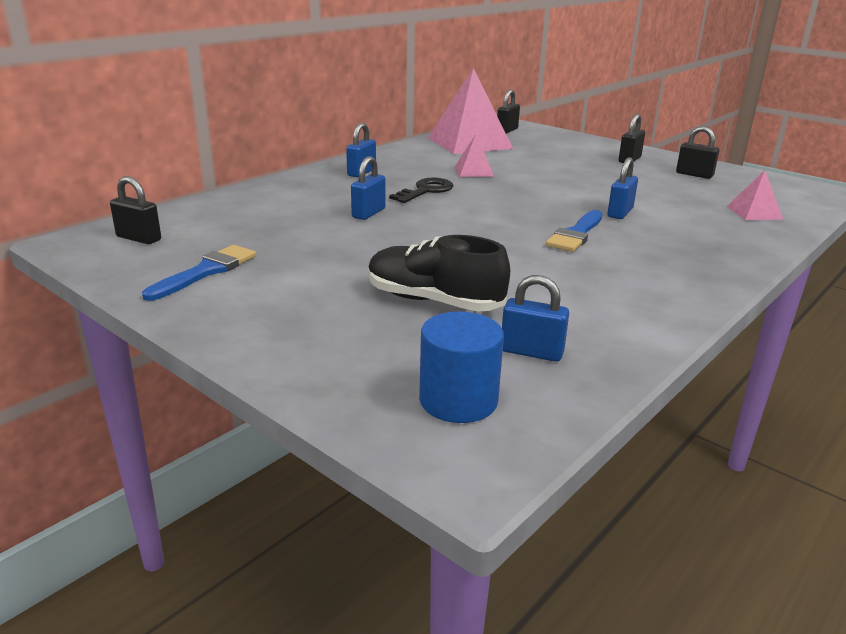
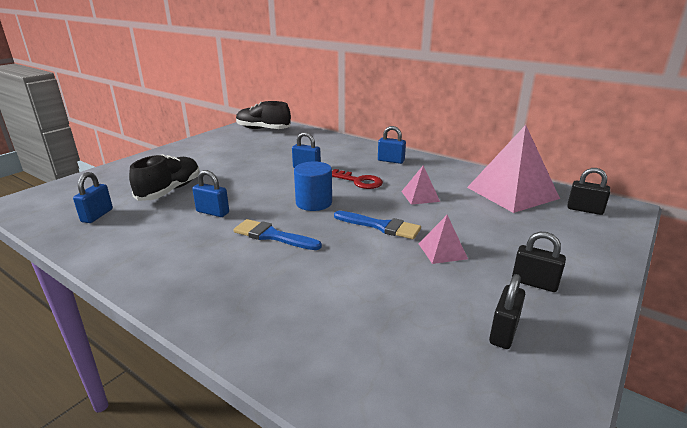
camera: 85 degrees right, 0 degrees up
(139, 238) = (263, 129): black padlock -> black shoe
(206, 271) = (222, 144): blue brush -> blue brush (381, 226)
(426, 191) = (359, 181): black key -> red key
(458, 400) = (66, 199): blue cylinder -> blue cylinder (314, 203)
(620, 213) = (329, 260): blue padlock -> blue padlock (213, 212)
(754, 212) = (355, 361): pink pyramid -> pink pyramid (442, 251)

